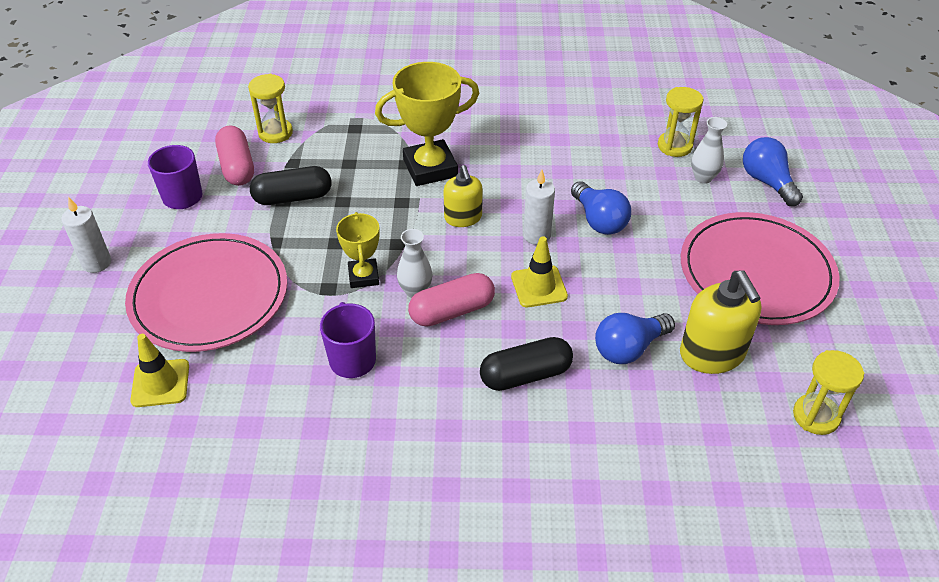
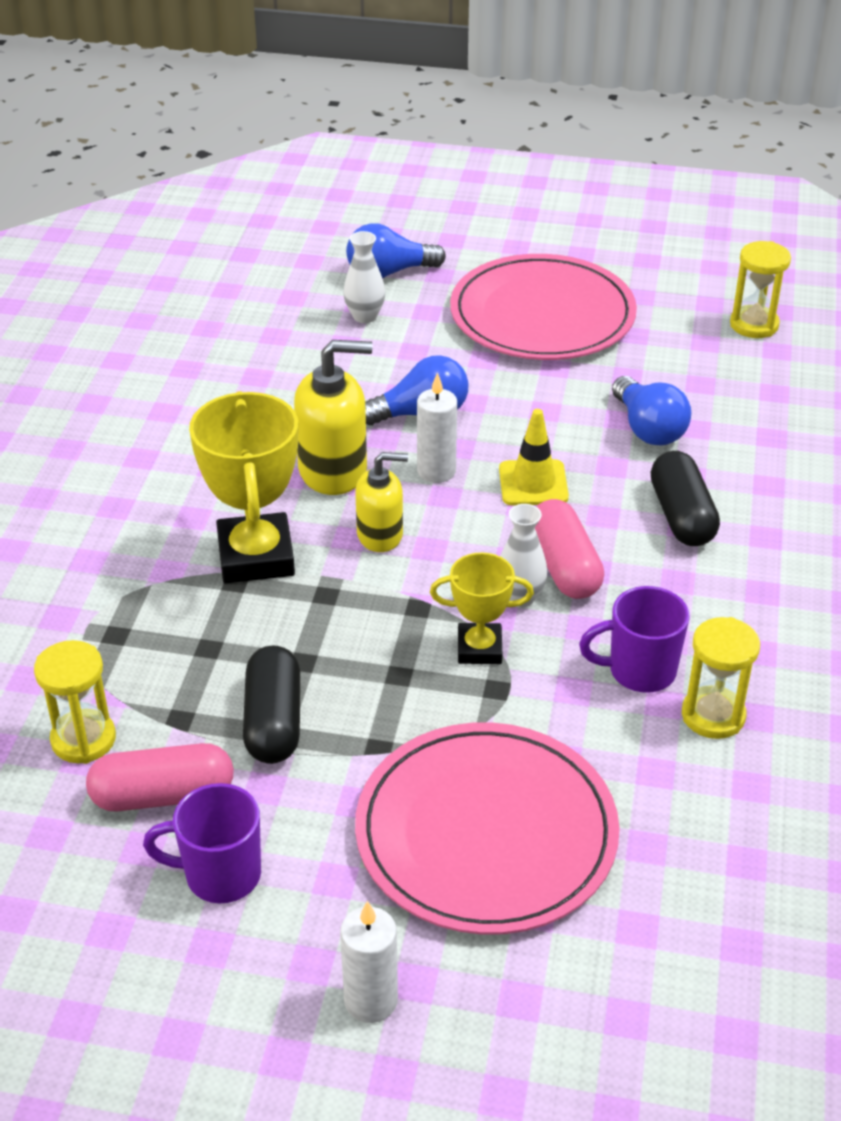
camera: 80 degrees left, 5 degrees down
(160, 383) = (665, 891): yellow traffic cone -> none
(674, 146) = (293, 325): yellow hourglass -> yellow hourglass (713, 715)
(712, 354) = (663, 371): yellow soap dispenser -> yellow soap dispenser (333, 470)

